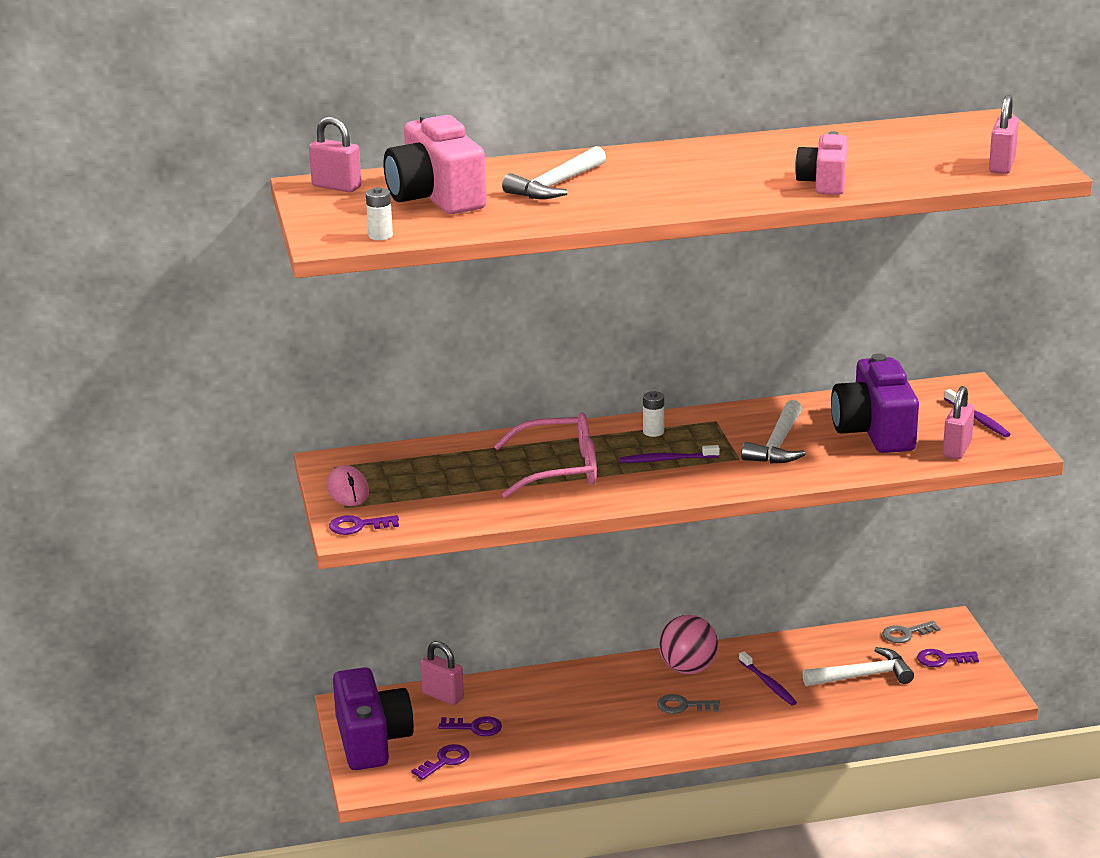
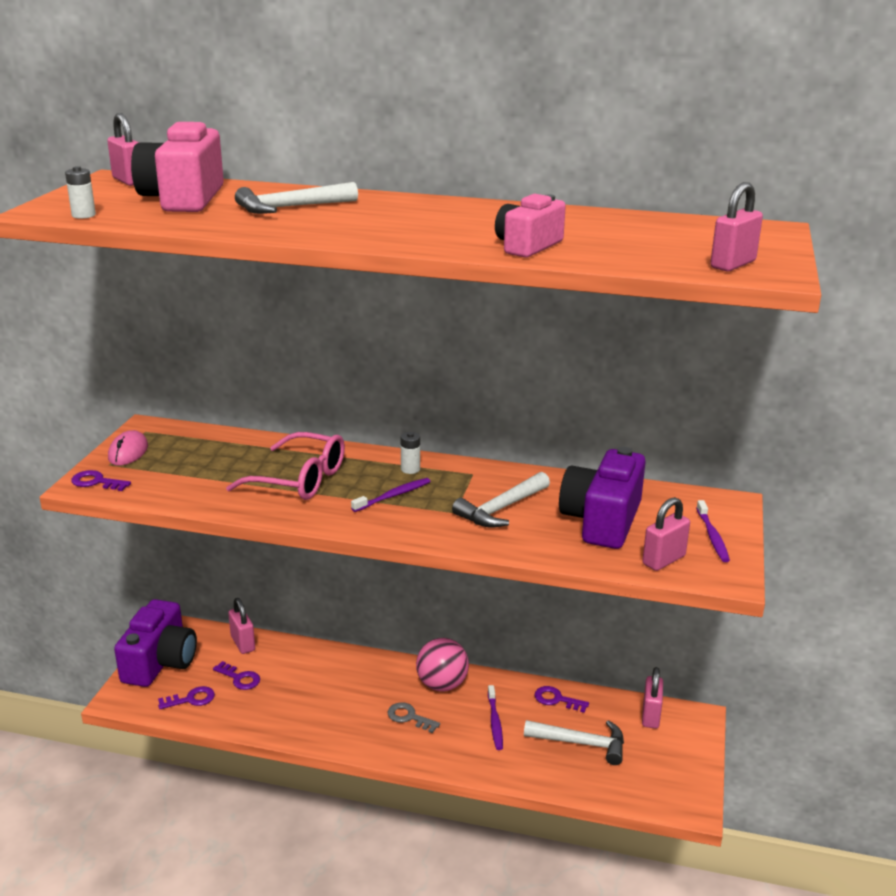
camera: 25 degrees right, 0 degrees up
(667, 459) = (393, 496): purple toothbrush -> purple toothbrush turned 120 degrees clockwise
(906, 634) = (650, 716): grey key -> pink padlock
(942, 659) = (665, 752): purple key -> purple key (556, 699)

